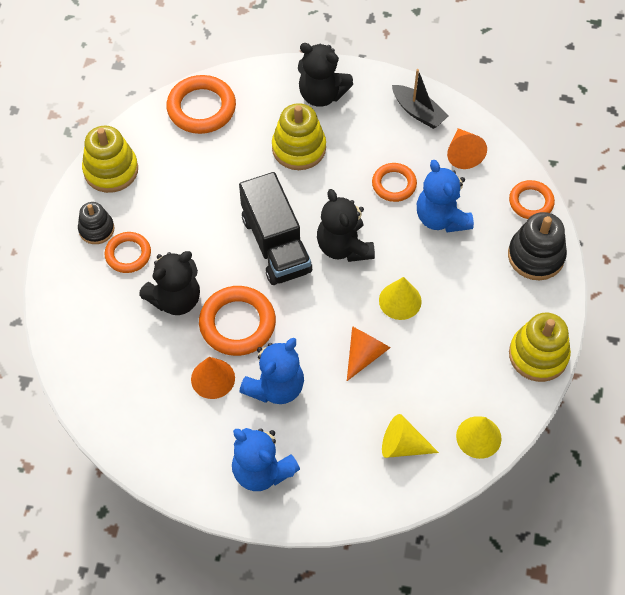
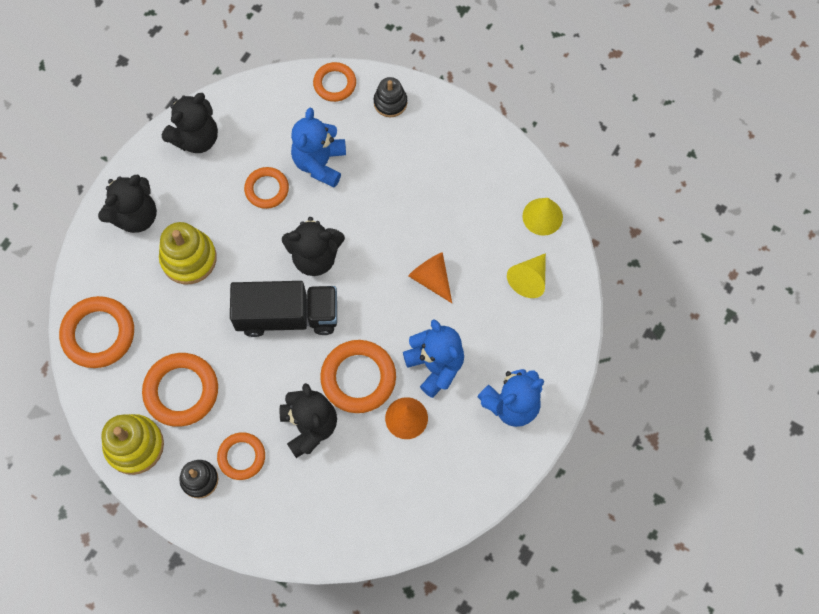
camera: 70 degrees left, 10 degrees up
(172, 187) = (181, 391): none -> orange ring
(400, 301) = (390, 229): yellow cone -> none
(418, 112) = (196, 138): black boat -> black teddy bear
(441, 218) = (320, 163): blue teddy bear -> blue teddy bear turned 105 degrees clockwise
(463, 154) = (259, 118): orange cone -> none
(536, 256) = (390, 102): black stacking toy -> black stacking toy, size x0.63
(538, 355) = (485, 140): yellow stacking toy -> none

